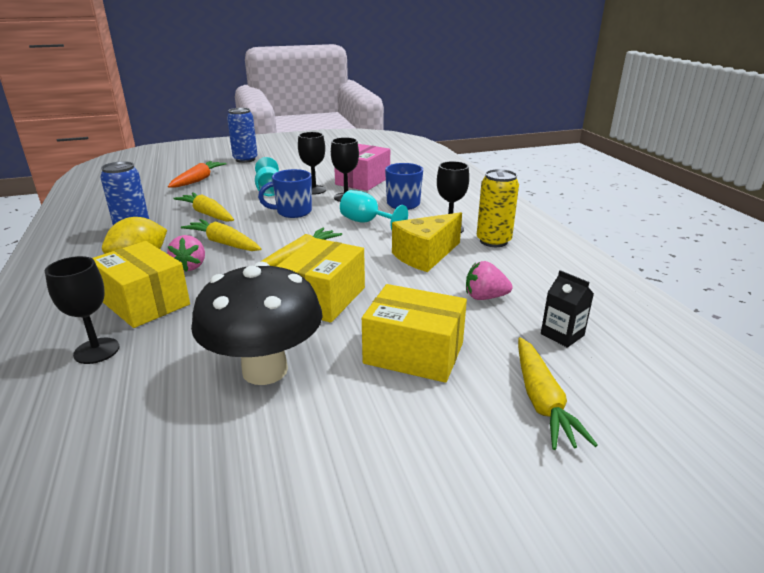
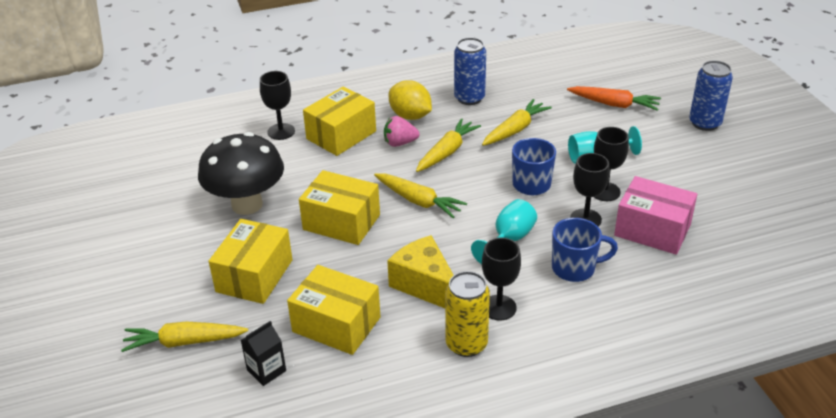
camera: 90 degrees right, 10 degrees up
(485, 297) = (336, 324): pink strawberry -> yellow box

